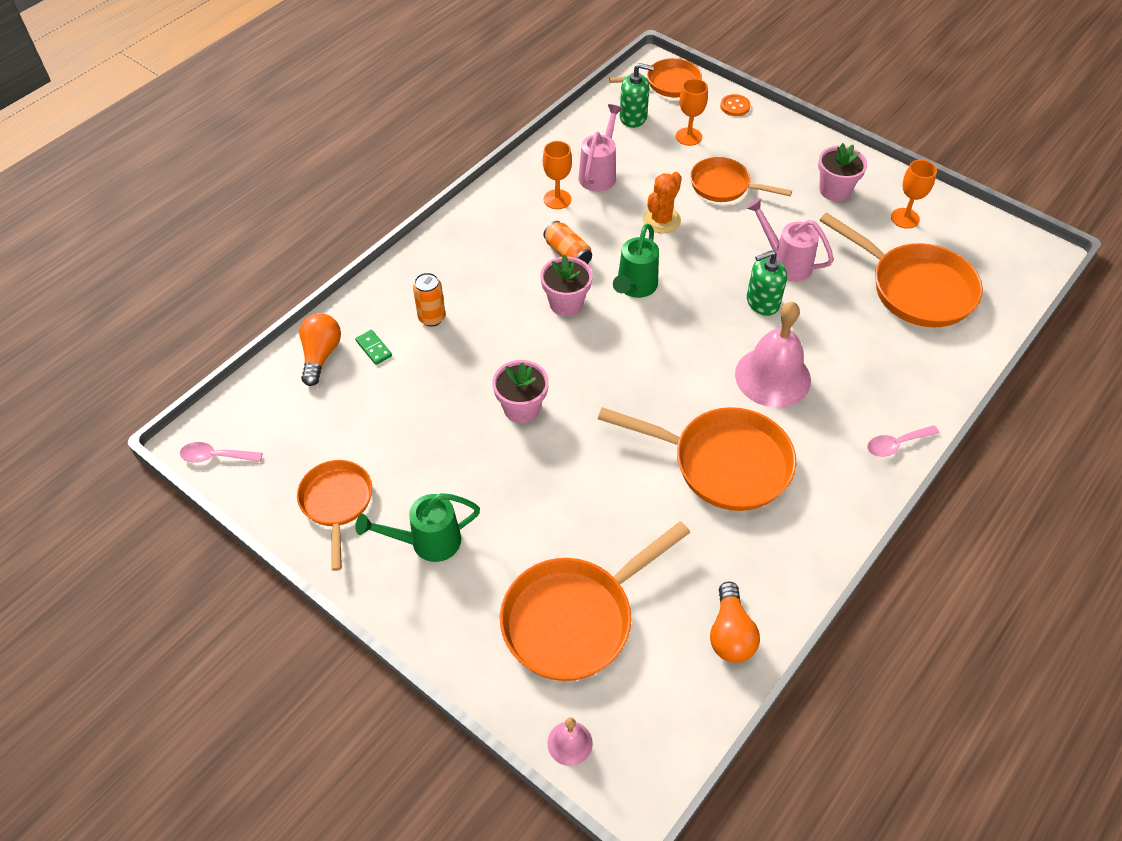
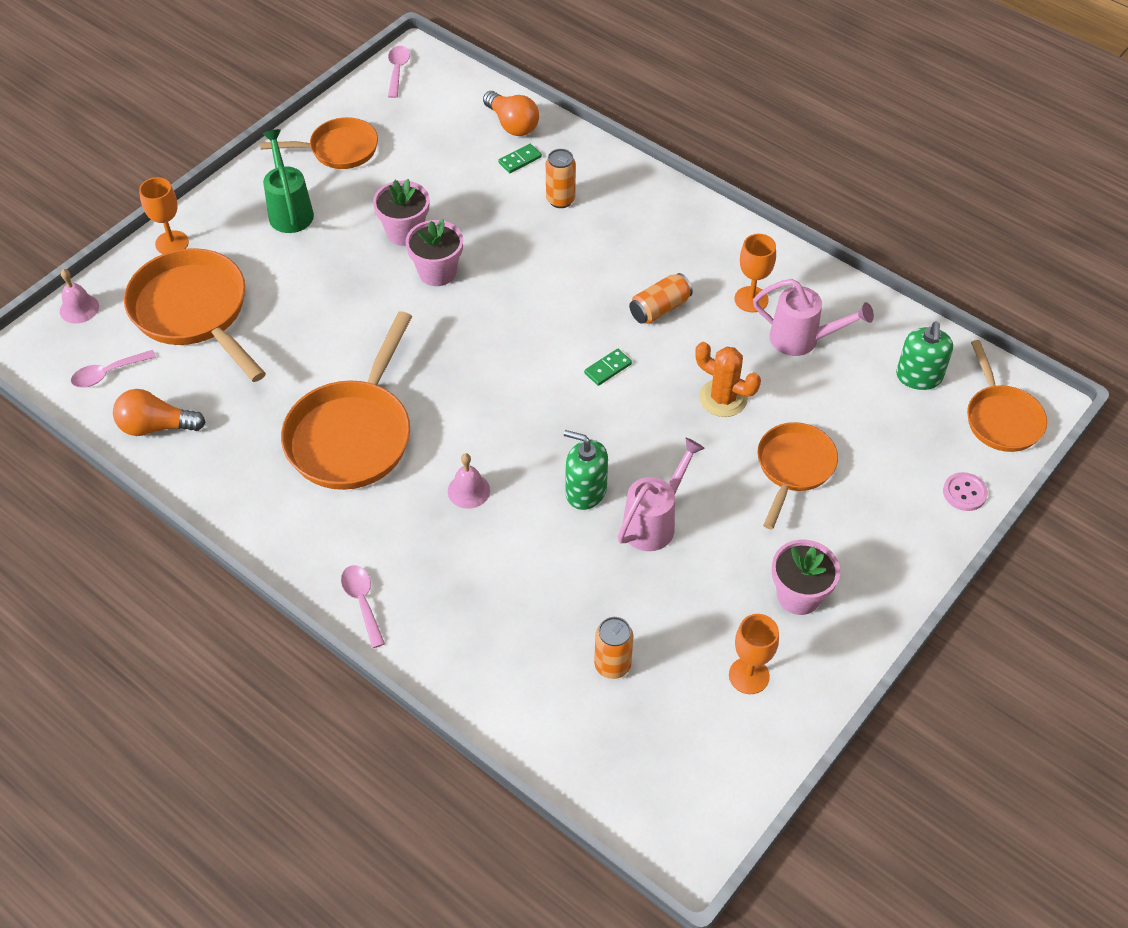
camera: 90 degrees right, 0 degrees up
(321, 355) = (512, 124): orange light bulb -> orange light bulb turned 45 degrees clockwise
(566, 303) = (582, 307): pink flower pot -> pink flower pot (405, 232)
(635, 287) = (607, 368): green watering can -> green domino
(664, 694) = (108, 373): none -> pink spoon
(688, 137) = (888, 435): orange goblet -> orange goblet (172, 243)
(735, 106) = (964, 493): orange button -> pink button
(762, 302) = (585, 491): green soap dispenser -> green soap dispenser turned 45 degrees counterclockwise
(772, 377) = (468, 490): pink bell -> pink bell, size x0.48
(915, 288) = (612, 665): orange pan -> orange can

